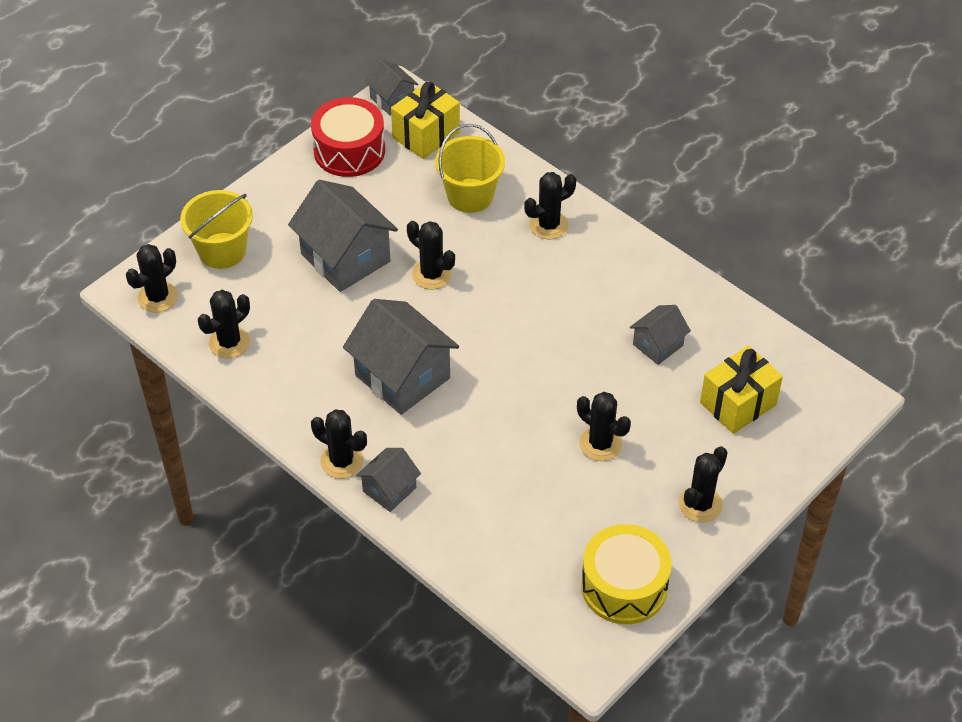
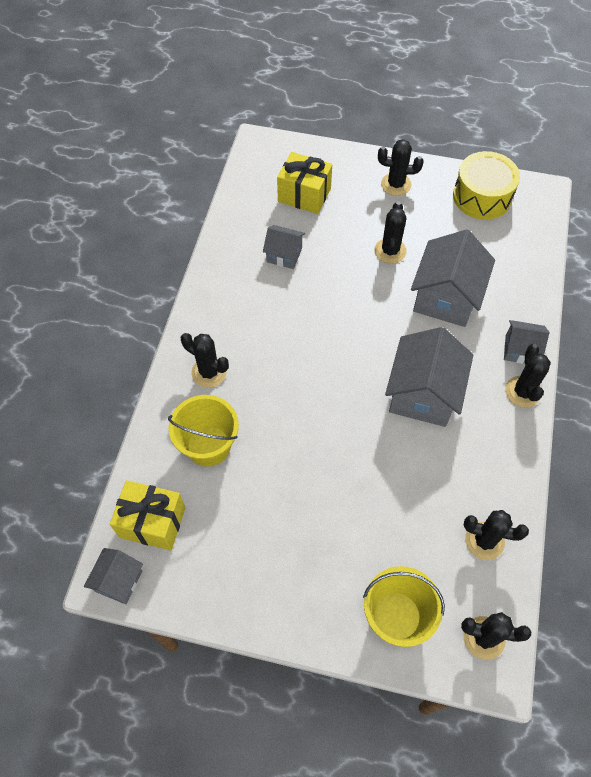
camera: 120 degrees left, 10 degrees up
(345, 258) = (337, 504): grey house -> grey house (446, 298)
(349, 151) = (208, 579): red drum -> none
(431, 274) = (312, 428): black cactus -> none

